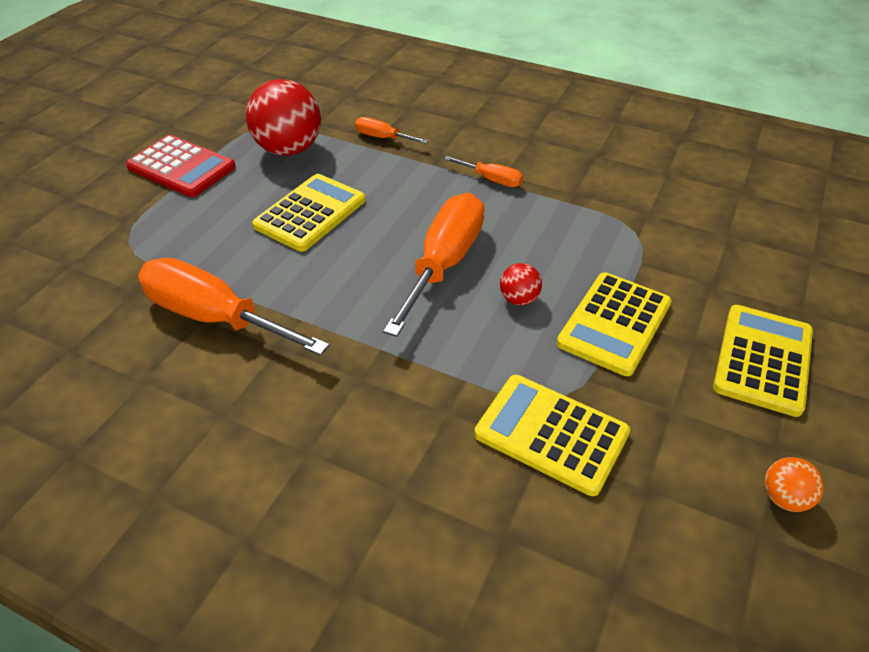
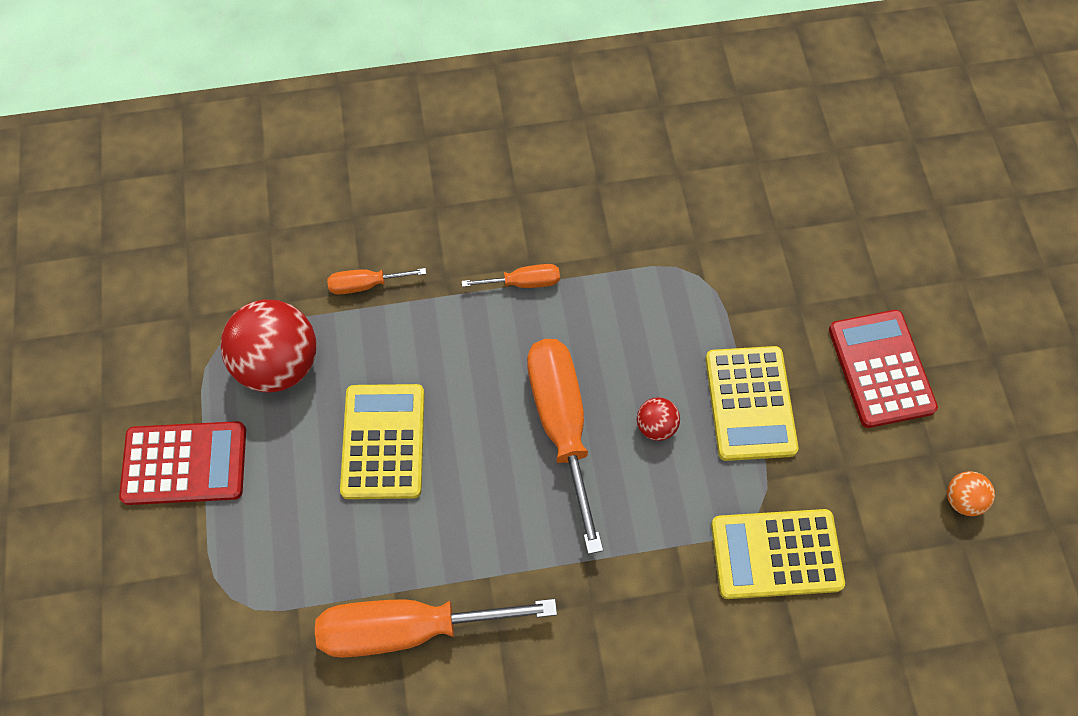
camera: 35 degrees left, 20 degrees up
(763, 360) = (881, 369): yellow calculator -> red calculator

